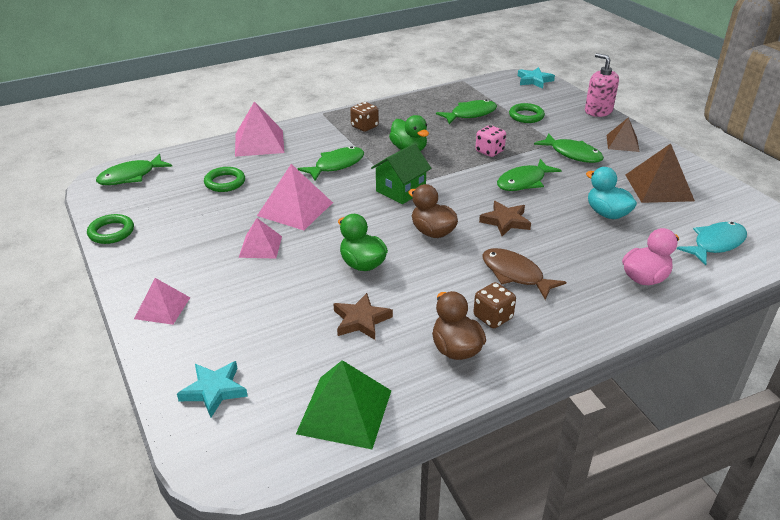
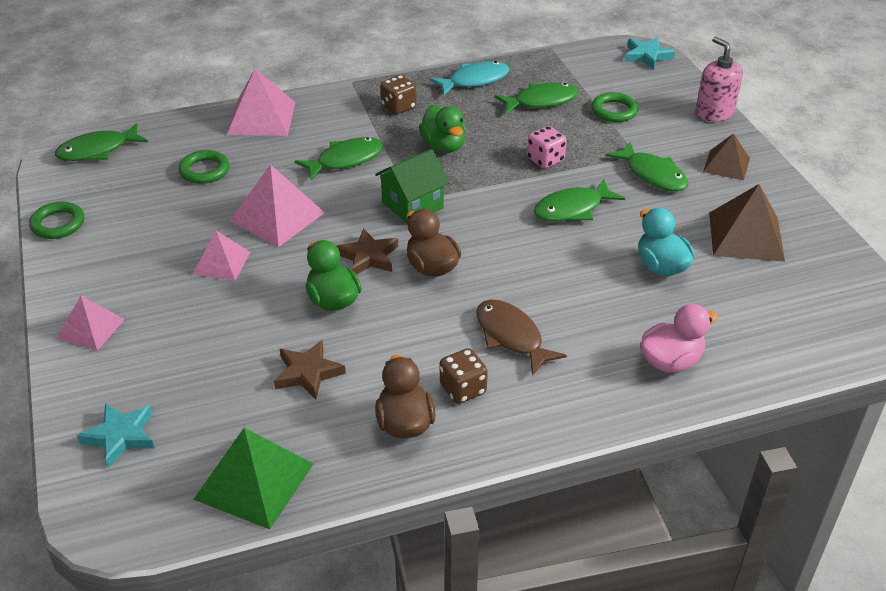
camera: 10 degrees right, 5 degrees up
(505, 221) = (527, 262): brown star -> brown star (368, 256)
(716, 244) = (784, 325): turquoise fish -> turquoise fish (474, 80)

